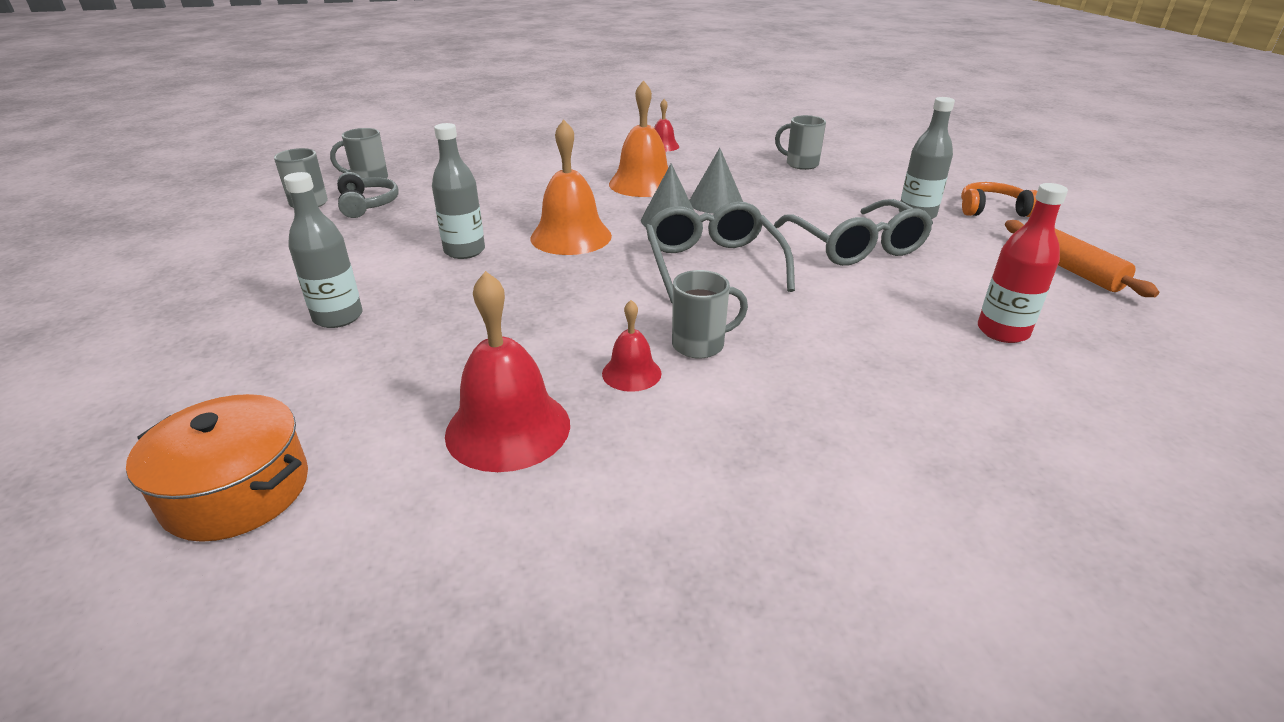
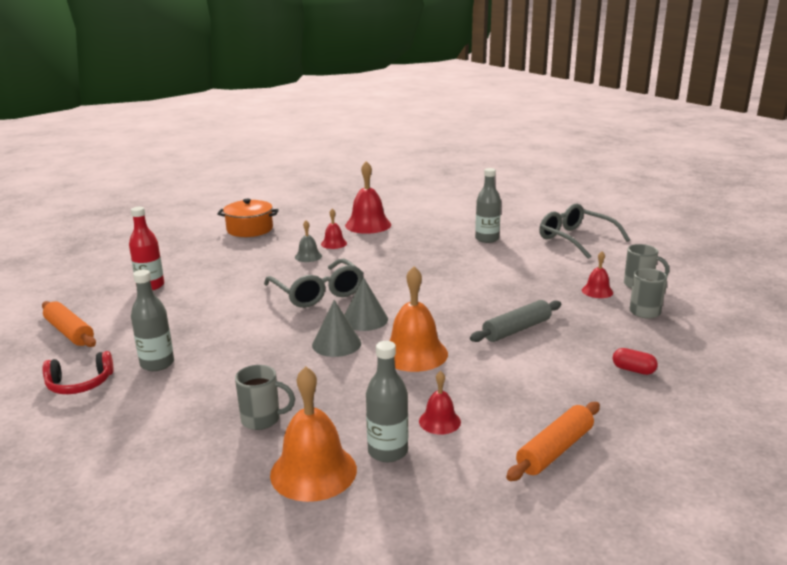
camera: 160 degrees right, 10 degrees down
(237, 491) = (434, 204): orange pot -> orange pot (250, 229)
(367, 205) = (597, 291): grey headphones -> red bell
(464, 251) = (477, 274): grey bottle -> grey bottle (388, 451)
(477, 148) = (633, 370): none -> red capsule
(520, 185) = (516, 330): none -> grey rolling pin
(571, 236) = (423, 294): orange bell -> orange bell (313, 471)
(602, 127) = (555, 450): none -> orange rolling pin
(700, 345) = (308, 256): grey mug -> grey bell
(856, 246) = (220, 323): grey glasses -> grey glasses (575, 239)
(992, 210) = (80, 384): orange headphones -> red headphones

